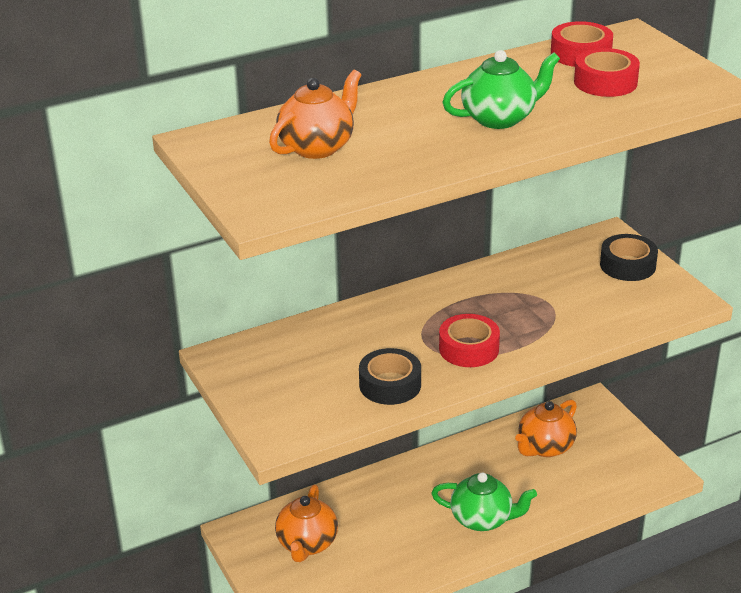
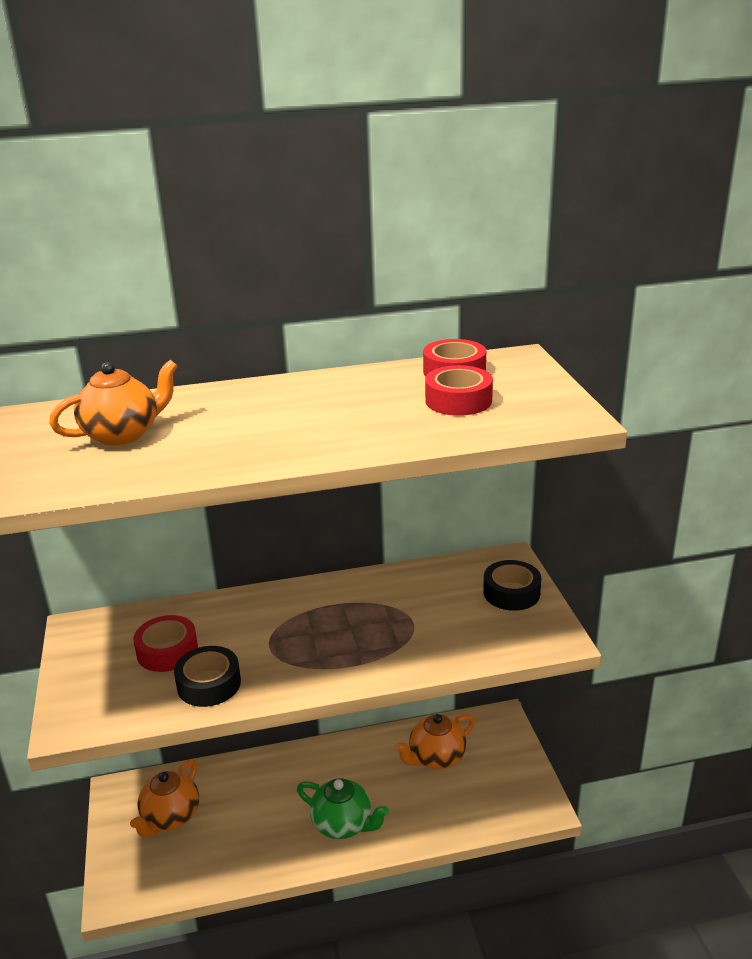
camera: 15 degrees right, 5 degrees down
(469, 348) = (307, 657): red tape -> red tape (167, 651)
(500, 118) = (322, 425): green teapot -> none

